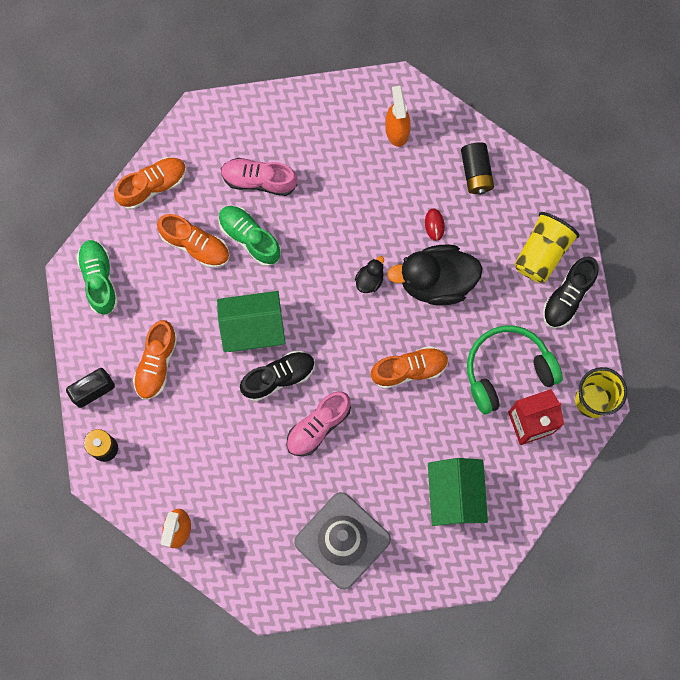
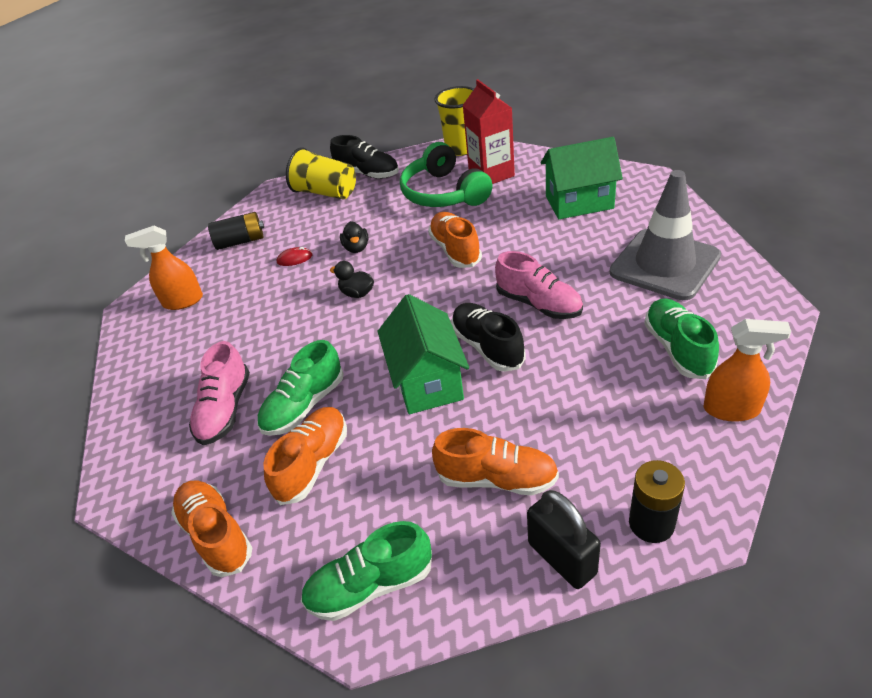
camera: 90 degrees left, 35 degrees down
(243, 515) = (677, 348): none -> green shoe
(436, 281) = (356, 248): black duck -> black duck, size x0.44

